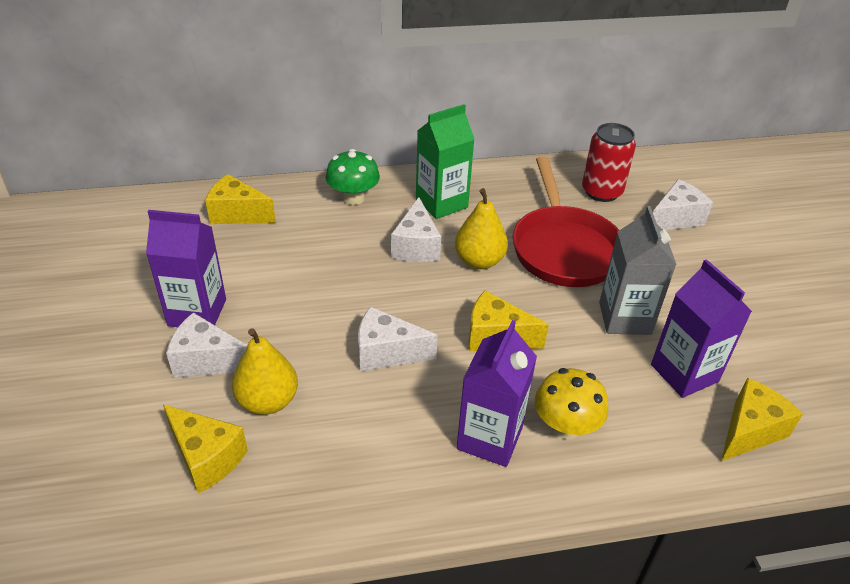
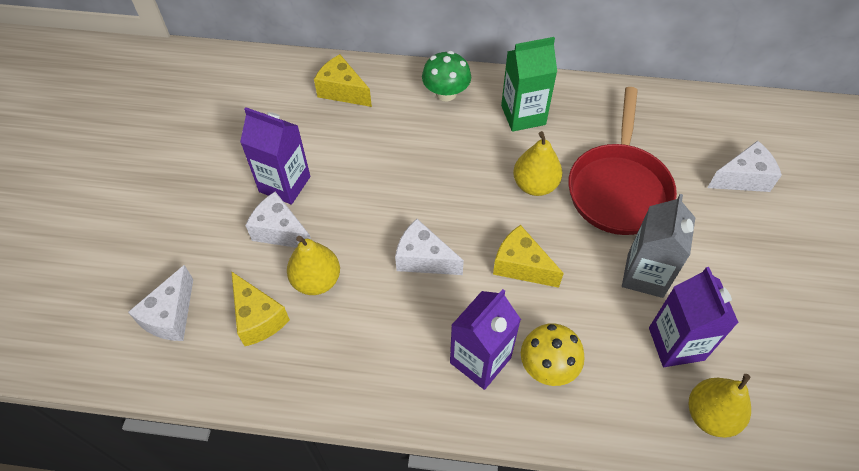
camera: 20 degrees right, 15 degrees up
(416, 246) = (484, 157): white cheese -> white cheese (171, 316)
(601, 192) = (681, 132): red can -> none
(749, 431) = (710, 415): yellow cheese -> yellow pear

